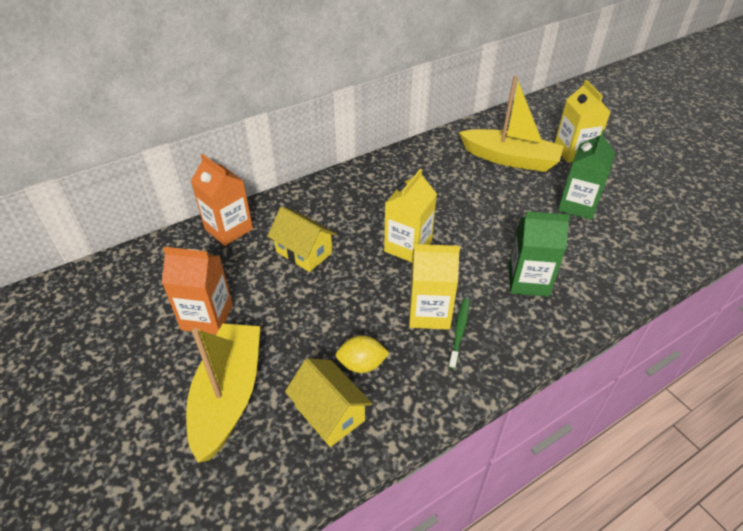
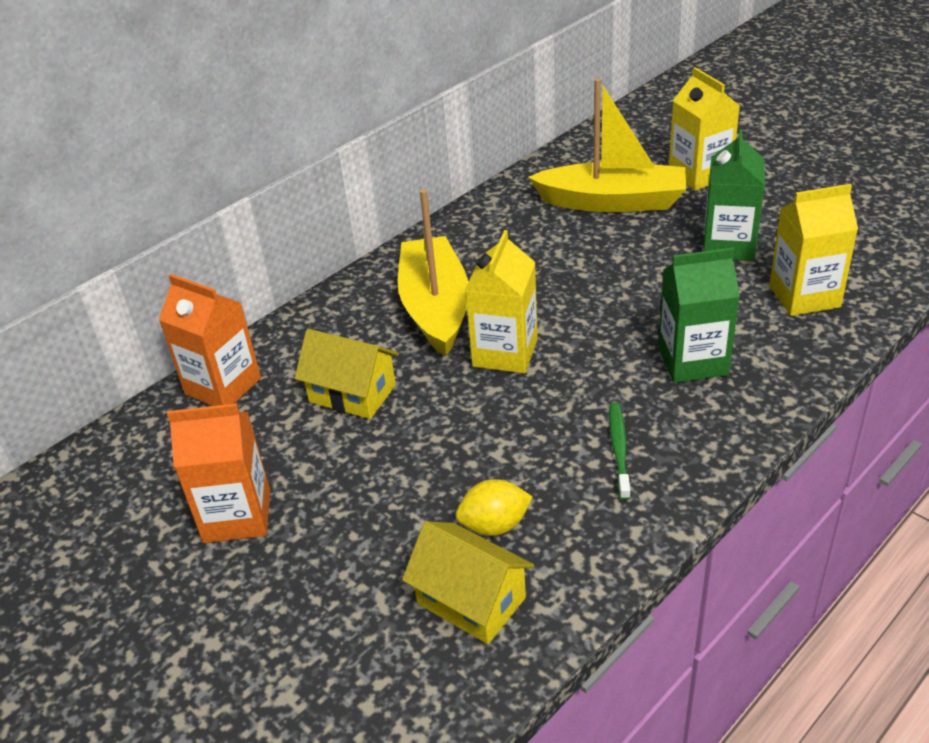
camera: 10 degrees left, 5 degrees down
(228, 395) = (312, 614): yellow boat -> yellow boat (435, 307)
(429, 313) = (567, 435): yellow carton -> yellow carton (804, 296)

